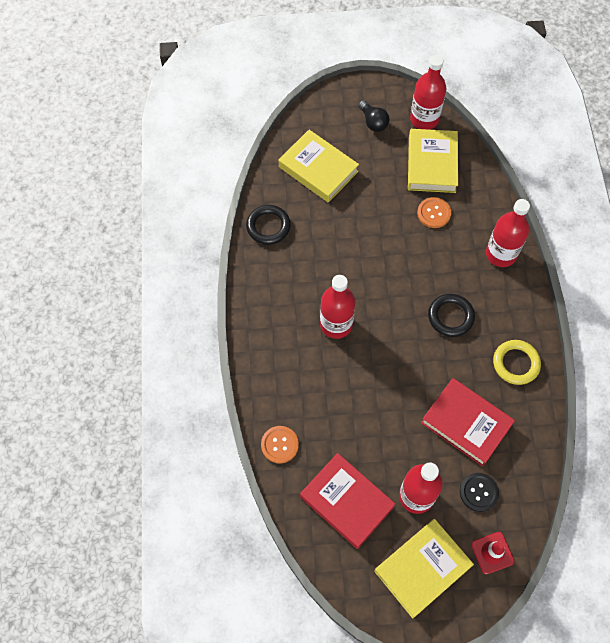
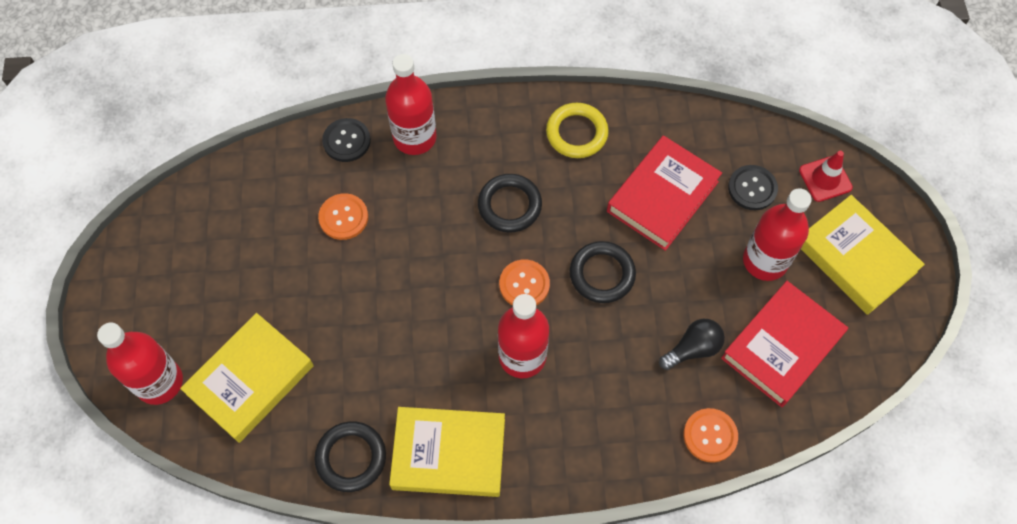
camera: 90 degrees left, 0 degrees up
(373, 122) = (170, 295): black light bulb -> black light bulb (693, 349)
(389, 326) = (524, 284): none -> orange button
(399, 378) = (602, 274): none -> black ring
(424, 119) = (175, 222): red bottle -> red bottle (159, 382)
(431, 164) = (258, 215): yellow book -> yellow book (449, 454)
(493, 212) = (346, 141): none -> black button

